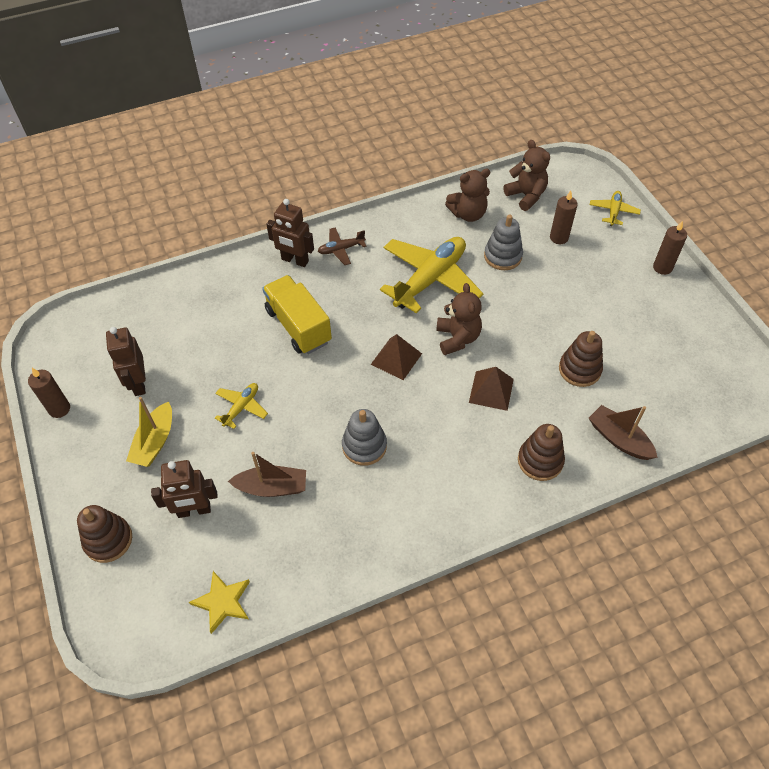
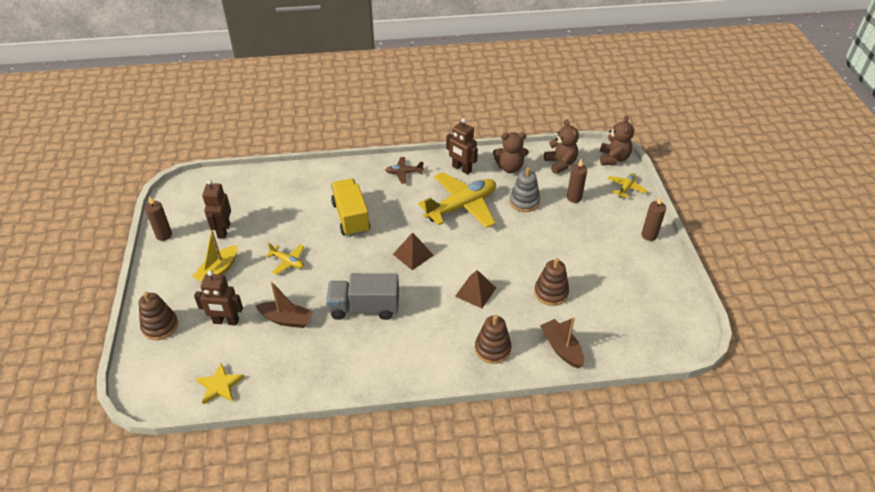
camera: 15 degrees right, 10 degrees down
(241, 407) = (287, 262): yellow plane -> yellow plane turned 75 degrees clockwise
(295, 260) = (367, 174): brown robot -> brown robot (461, 169)
(364, 446) = (364, 308): grey stacking toy -> grey truck
(457, 338) = (465, 250): brown teddy bear -> brown teddy bear (613, 158)

